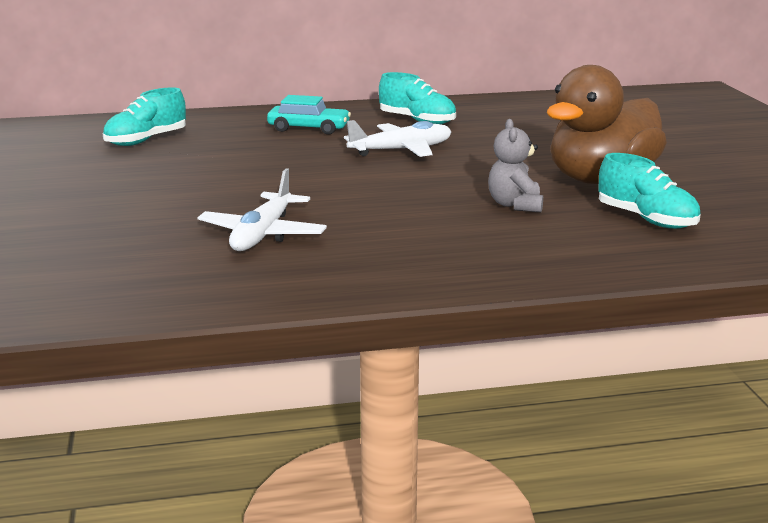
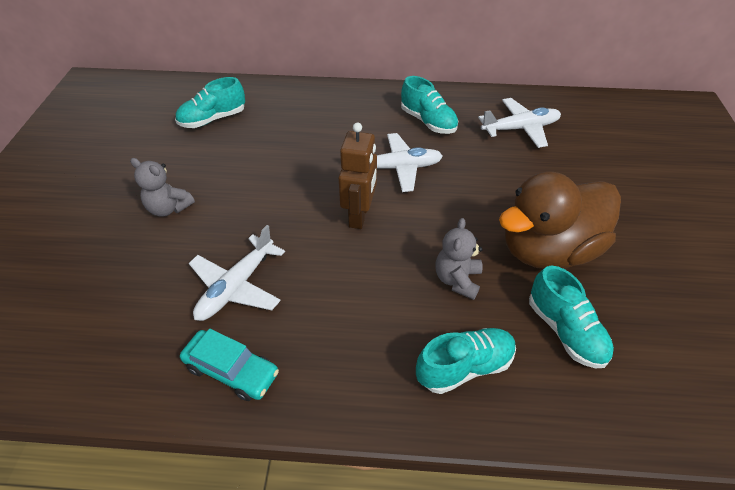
camera: 15 degrees right, 25 degrees up
(136, 198) = (169, 208): none -> grey teddy bear
(309, 128) = (339, 120): turquoise car -> turquoise car (231, 370)
(378, 181) = (359, 216): none -> brown robot
(526, 116) = (520, 128): none -> white plane
(555, 249) = (464, 367): none -> turquoise shoe

